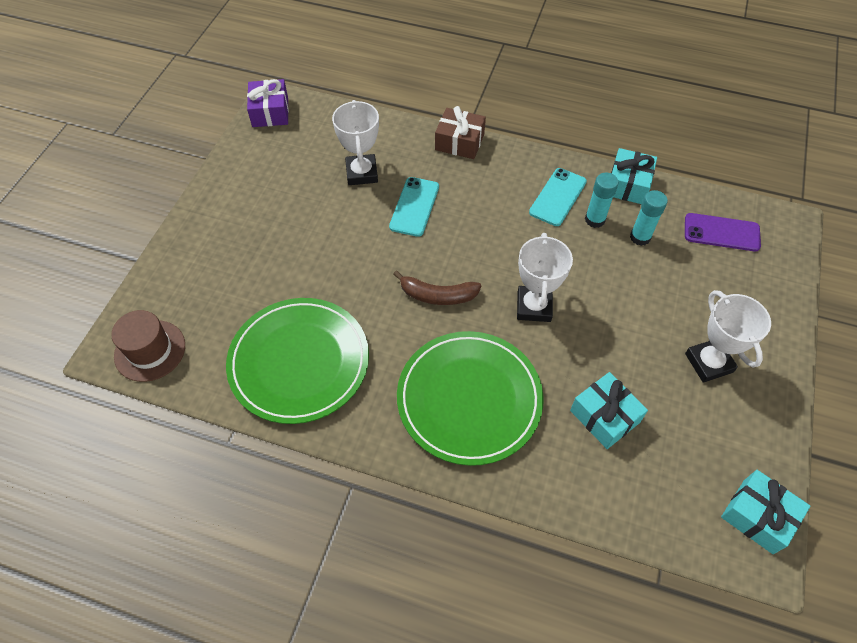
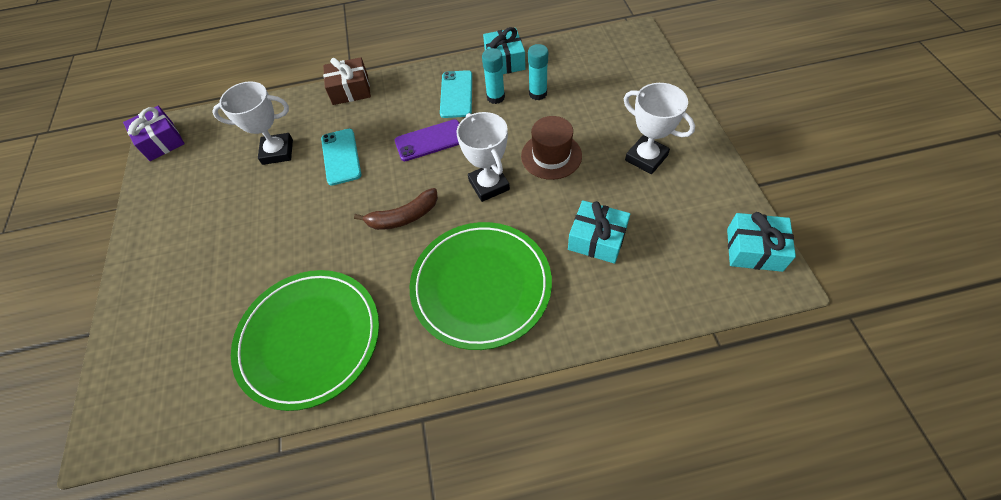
camera: 25 degrees left, 0 degrees up
(150, 350) = (148, 412): brown hat -> brown hat (551, 156)
(362, 173) = (277, 152): white trophy -> white trophy turned 60 degrees counterclockwise
(721, 232) = (594, 62): purple phone -> purple phone (430, 140)

